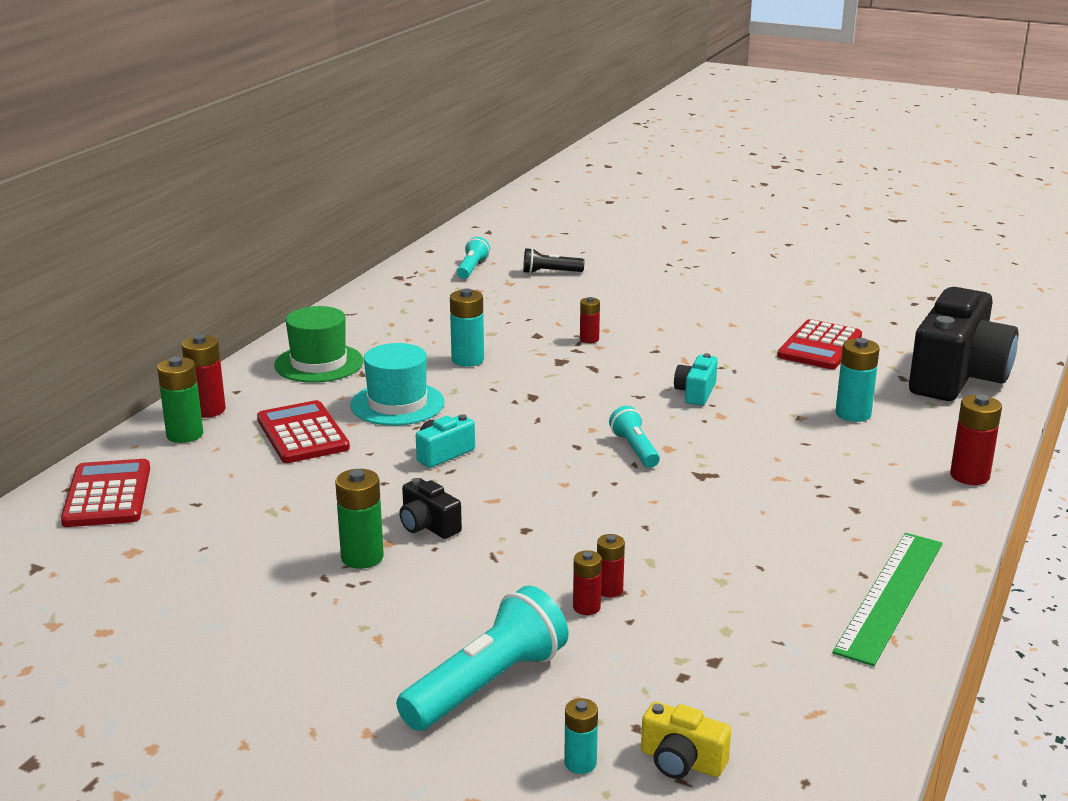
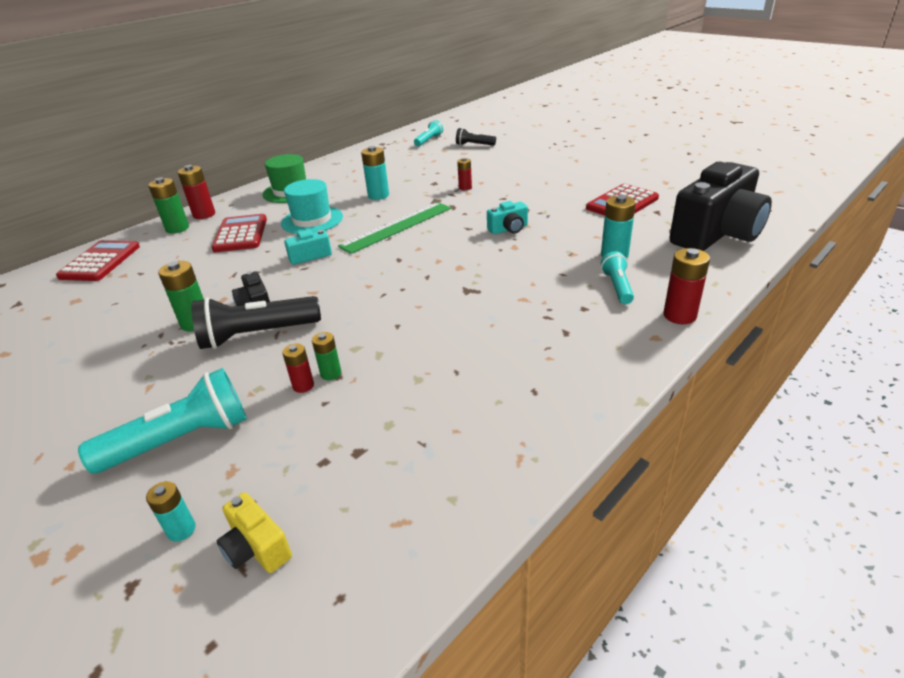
camera: 20 degrees right, 10 degrees up
(467, 560) = (257, 335): none -> black flashlight
(609, 590) = (331, 374): red battery -> green battery
(634, 449) = (435, 265): turquoise flashlight -> turquoise flashlight (617, 287)
(696, 393) = (509, 229): turquoise camera -> turquoise camera turned 150 degrees counterclockwise
(890, 596) = (544, 415): green ruler -> green ruler (397, 227)

